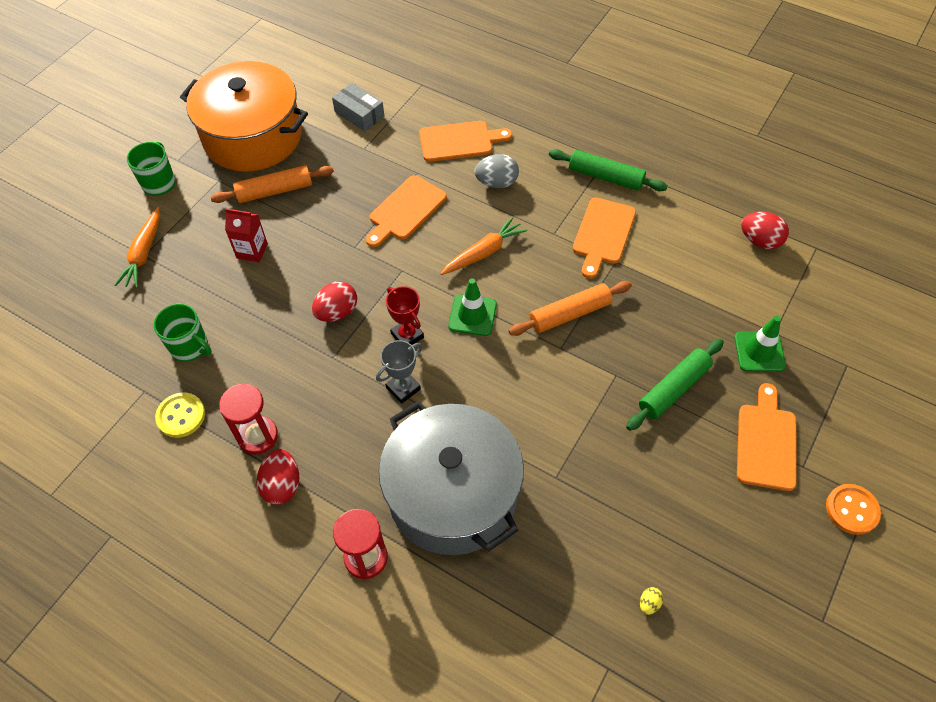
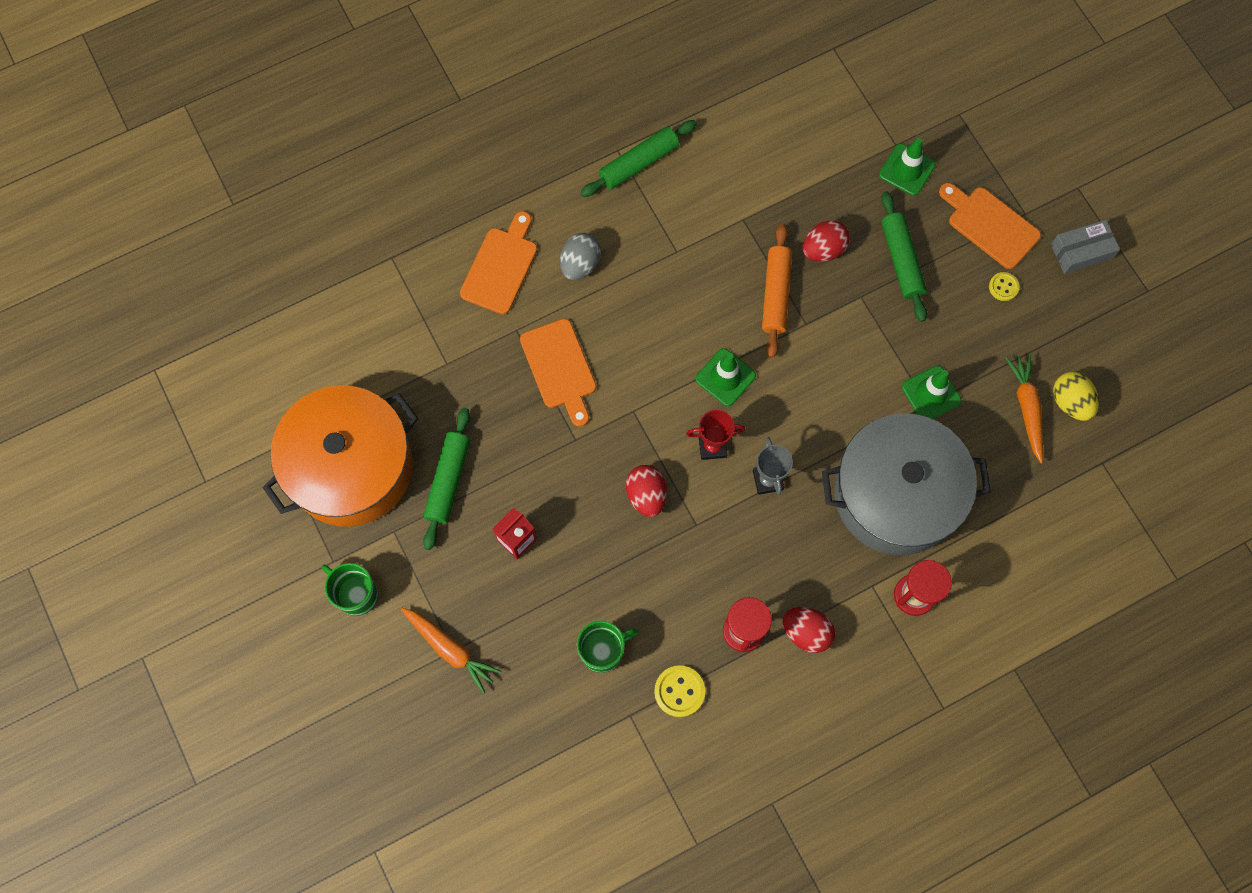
camera: 60 degrees left, 15 degrees up
(274, 191) = (448, 481): orange rolling pin -> green rolling pin
(359, 114) = (393, 343): grey box -> grey box (1081, 251)
(483, 253) = (659, 326): orange carrot -> orange carrot (1026, 409)
(568, 475) = (931, 394): none -> green traffic cone
(603, 234) = (705, 210): orange cutting board -> none
(649, 603) = (1070, 402): yellow egg -> yellow egg, size x2.06
(716, 484) = (1003, 287): none -> yellow button
(760, 241) = (797, 87): red egg -> red egg (823, 249)
(852, 510) = (1079, 206): orange button -> none

